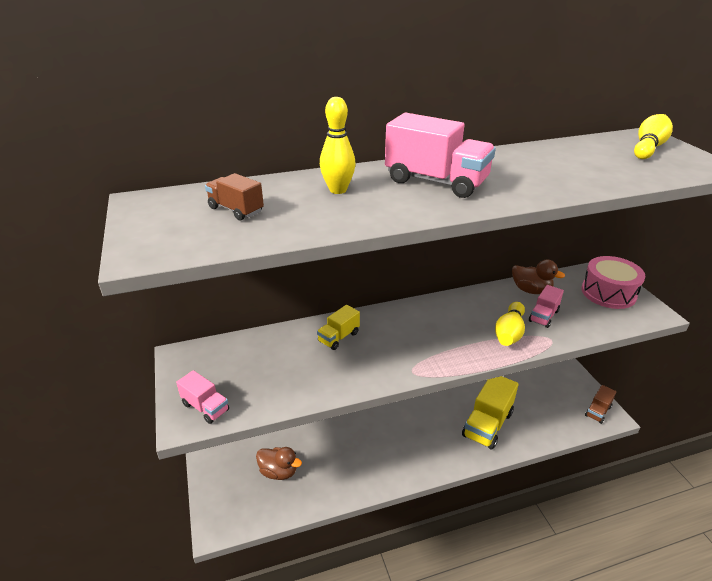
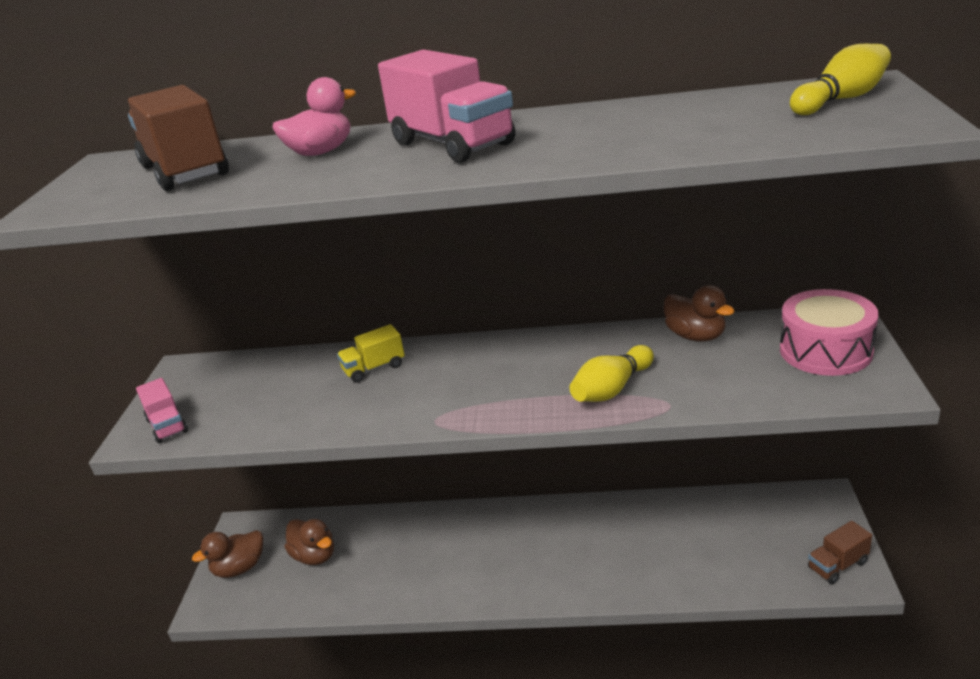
camera: 25 degrees right, 5 degrees down
(225, 493) = (239, 568): none -> brown duck
(236, 210) = (185, 171): brown truck -> brown truck, size x1.87
(338, 190) = (320, 152): yellow bowling pin -> pink duck
(487, 424) = (636, 551): yellow truck -> none
(543, 316) = (685, 373): pink truck -> none

